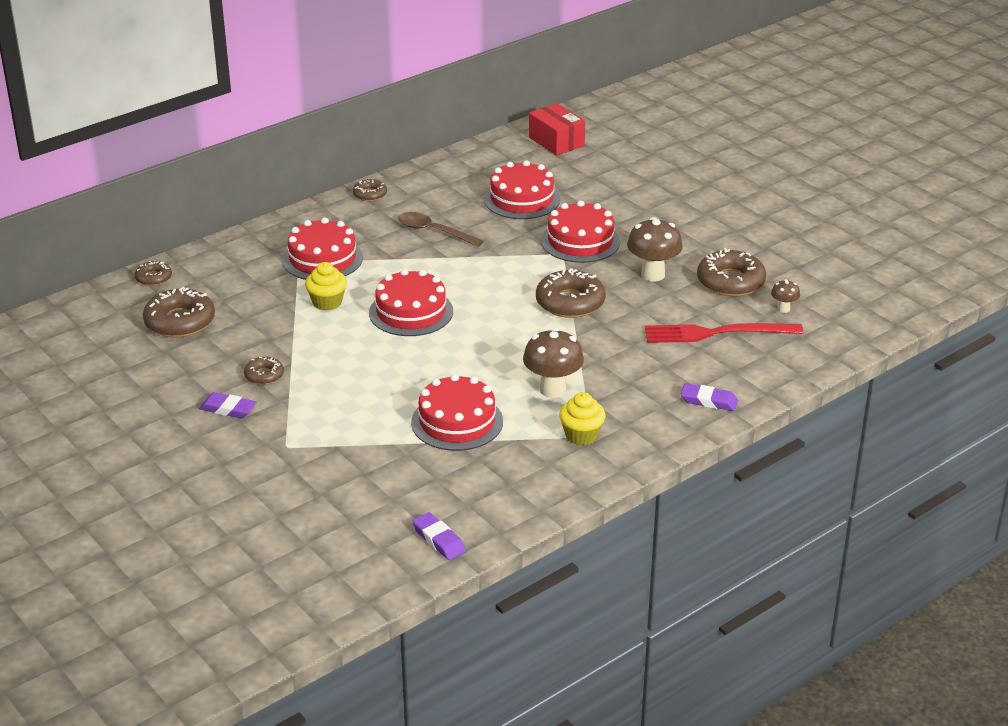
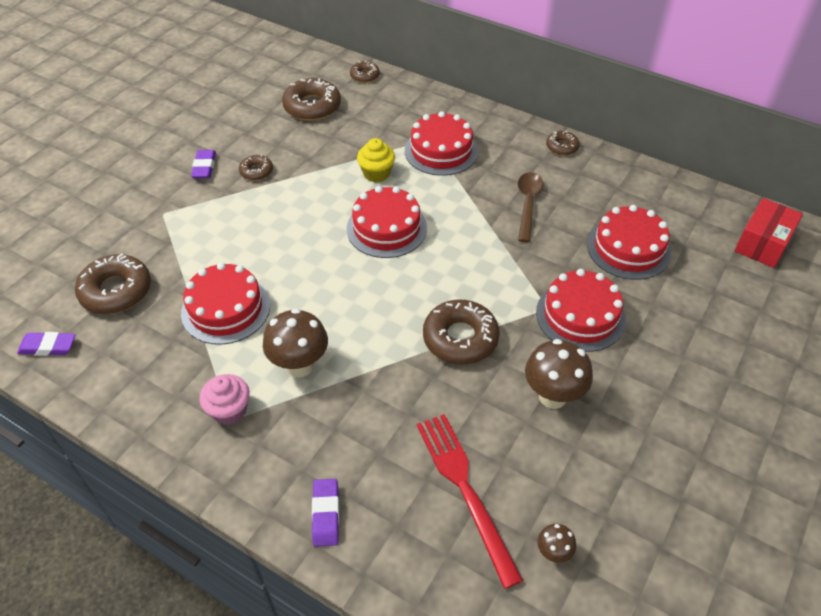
camera: 70 degrees right, 15 degrees up
(439, 540) = (48, 347): purple eraser -> purple eraser turned 60 degrees clockwise
(581, 435) = (229, 410): yellow cupcake -> pink cupcake
(730, 281) = (582, 478): brown donut -> brown donut (116, 291)

